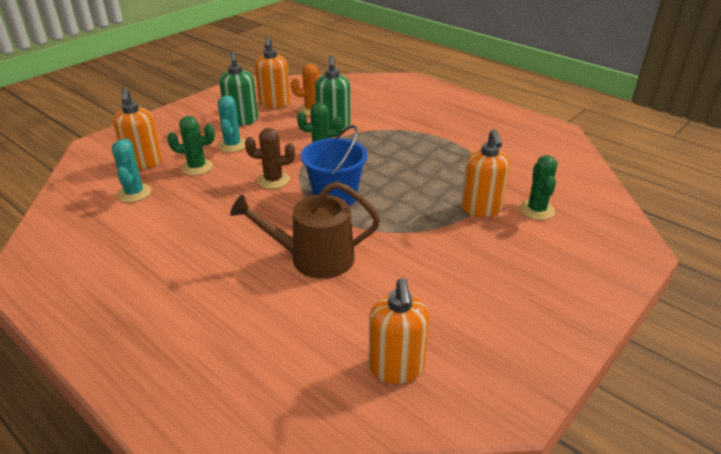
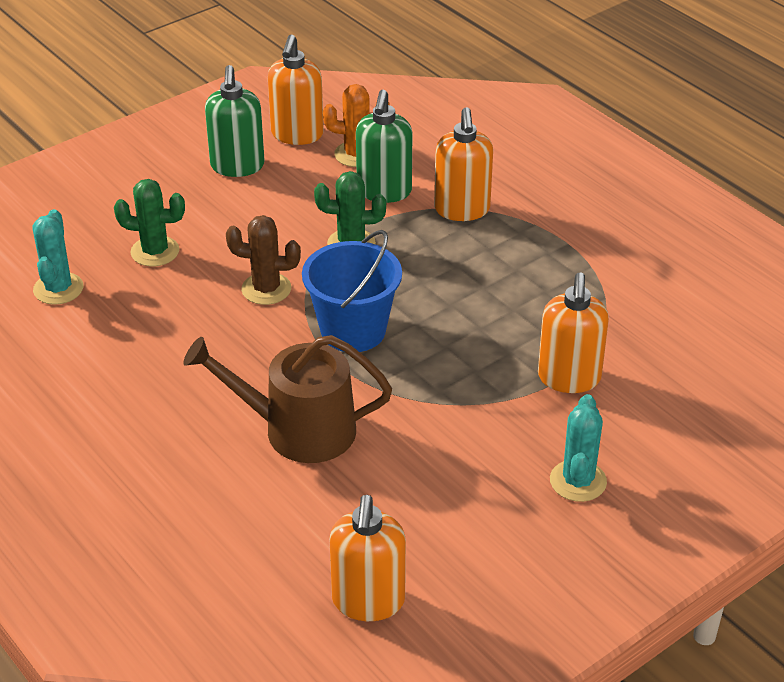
camera: 10 degrees right, 5 degrees up
(144, 163) = (76, 235): orange soap dispenser -> orange soap dispenser (462, 210)
(232, 145) = (215, 214): turquoise cactus -> turquoise cactus (578, 481)
(536, 210) = (654, 390): green cactus -> none

